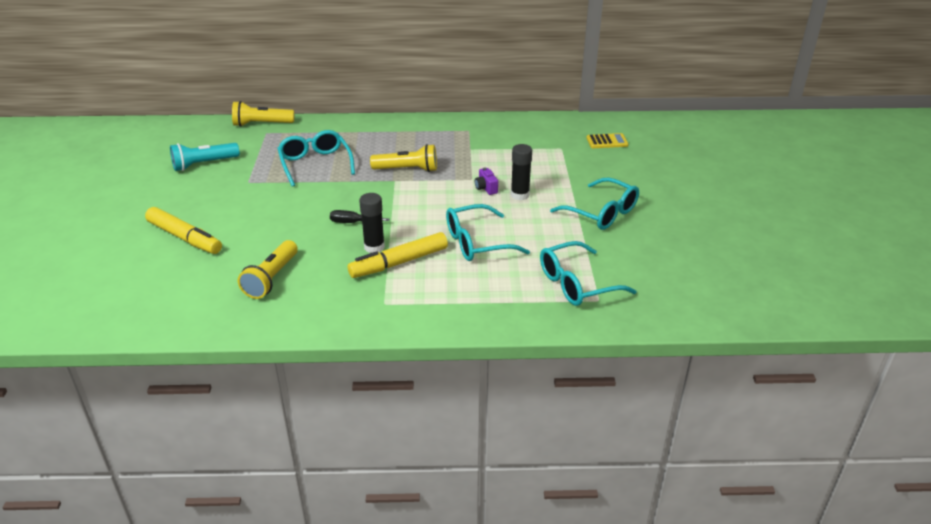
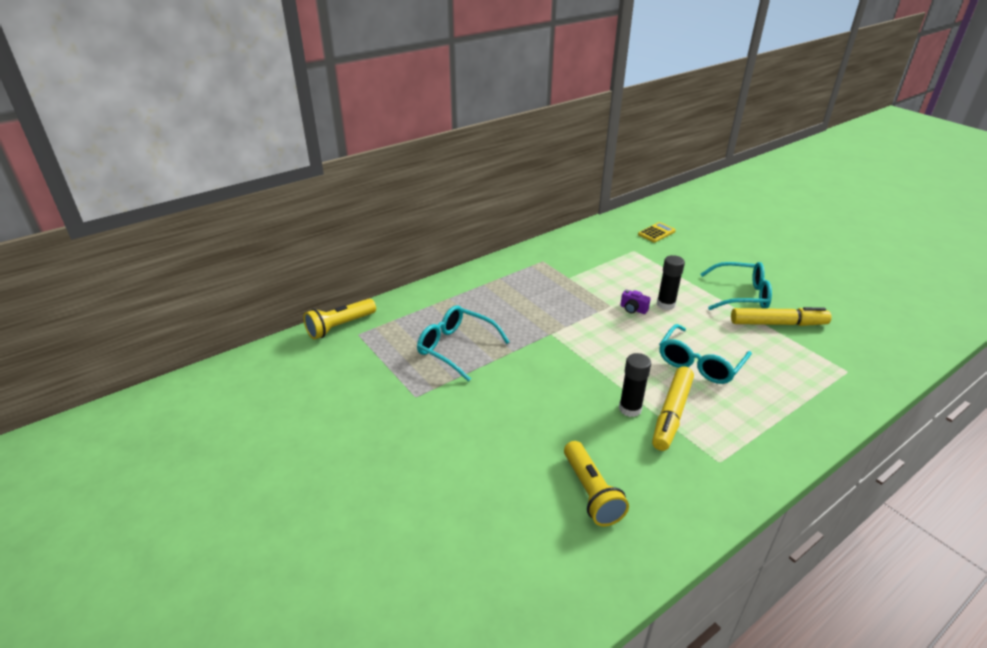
camera: 35 degrees left, 0 degrees up
(184, 238) = (438, 495): yellow marker -> yellow marker (778, 324)
(204, 164) = (338, 397): turquoise flashlight -> none
(352, 222) = (576, 393): black screwdriver -> none
(407, 169) = (546, 318): yellow flashlight -> none
(577, 284) = (815, 364): turquoise glasses -> none

